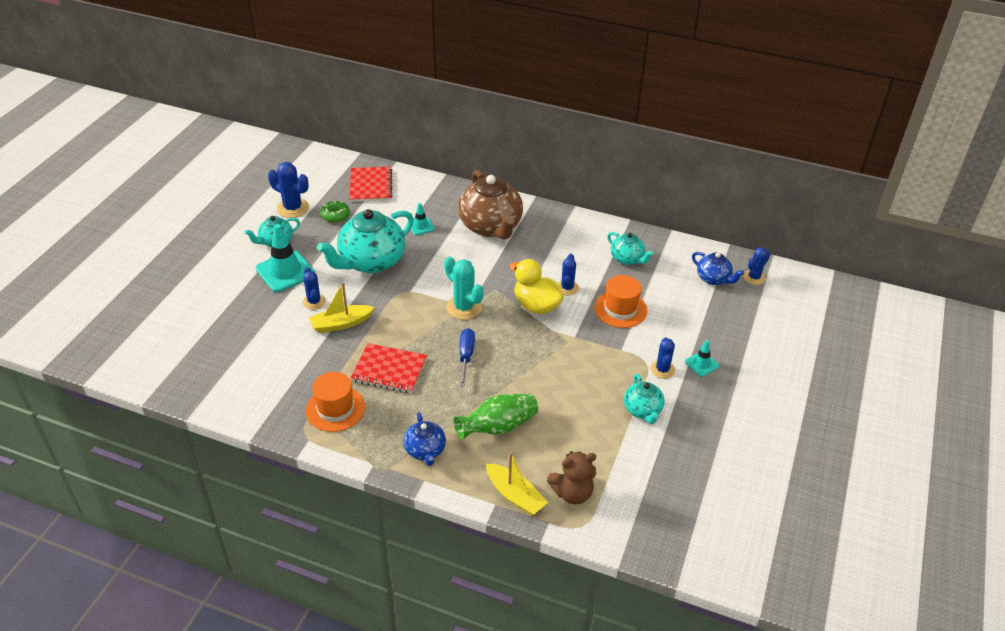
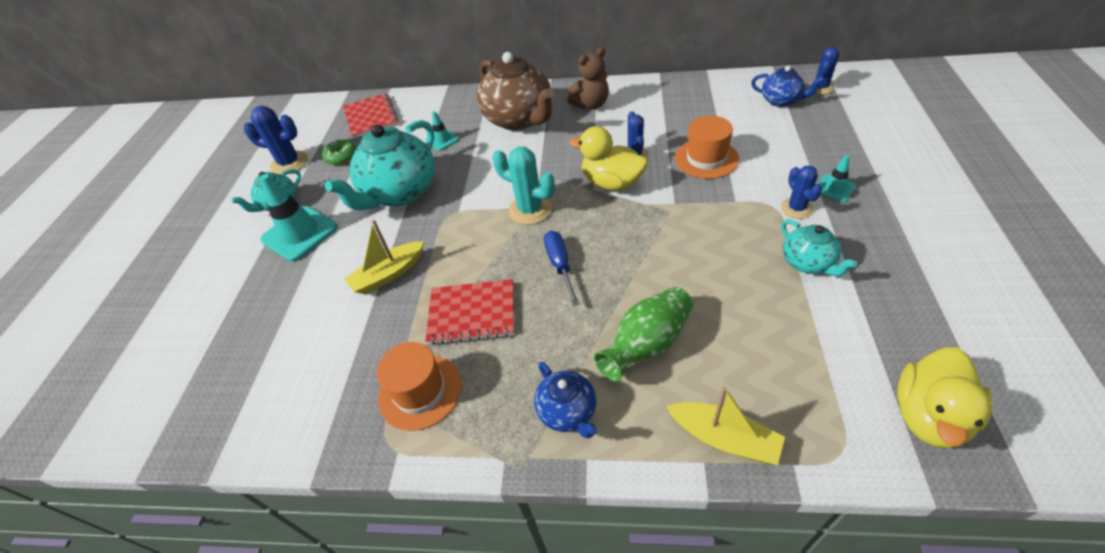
camera: 10 degrees left, 5 degrees up
(314, 302) = (346, 258): blue cactus -> none
(572, 493) = (796, 406): brown teddy bear -> brown teddy bear (591, 104)
(627, 259) = (680, 108): turquoise teapot -> none
(651, 524) = (929, 416): none -> yellow duck

